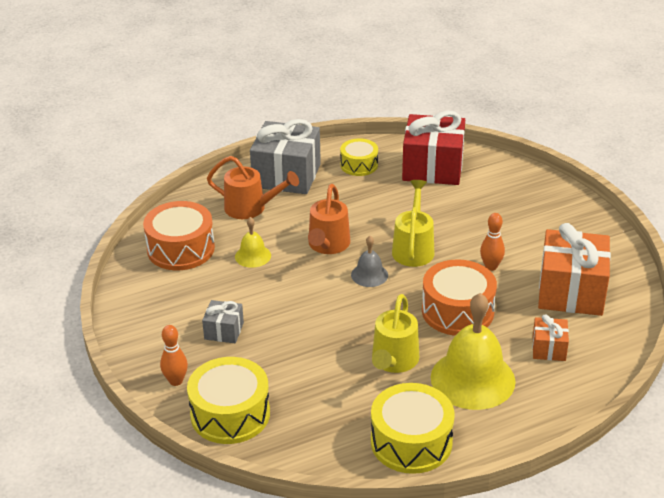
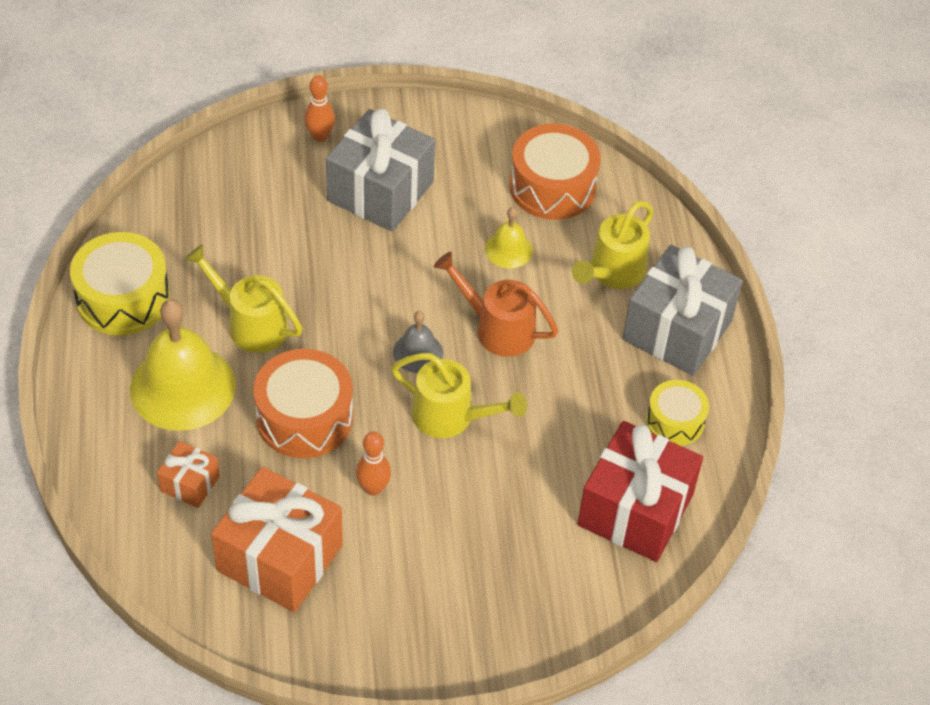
camera: 105 degrees right, 15 degrees up
(224, 331) = (380, 191): grey gift -> grey gift, size x2.05
(230, 414) = (247, 167): yellow drum -> none
(251, 208) = (612, 273): orange watering can -> yellow watering can

